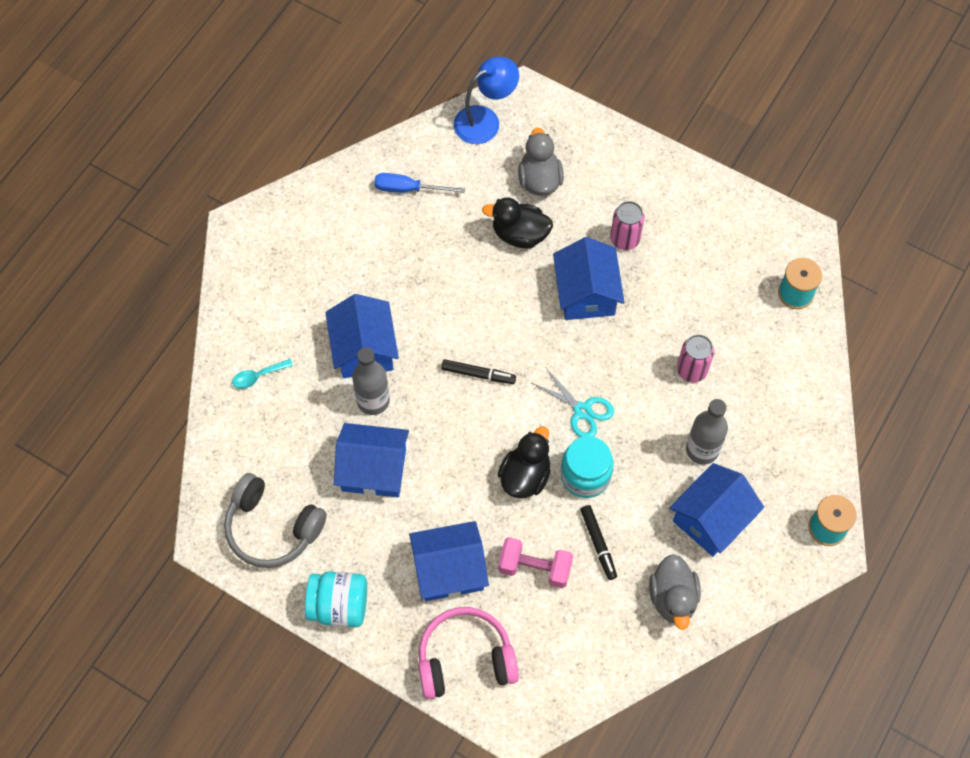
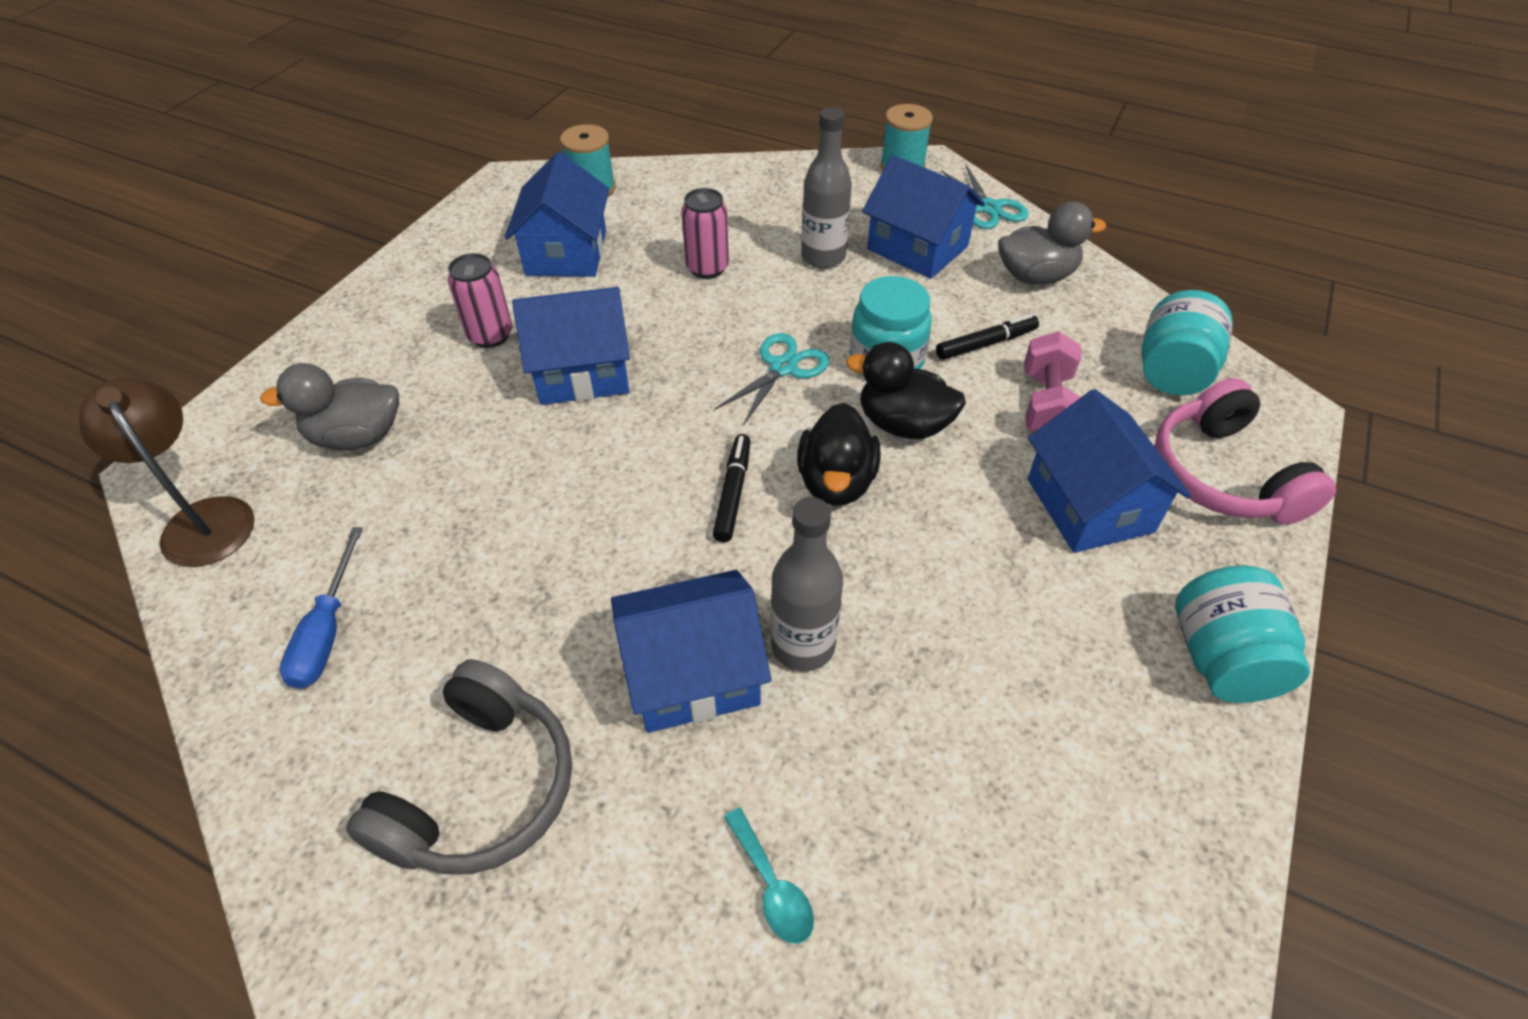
camera: 95 degrees left, 15 degrees down
(272, 528) = (1116, 801): grey headphones -> grey headphones (481, 788)
(374, 469) = (942, 630): blue house -> blue house (566, 253)
(485, 120) = (202, 519): blue lamp -> brown lamp
(520, 234) = (462, 456): black duck -> black duck (836, 482)
(561, 662) = (1172, 372): none -> turquoise jar
(765, 585) = (988, 208): none -> turquoise scissors

